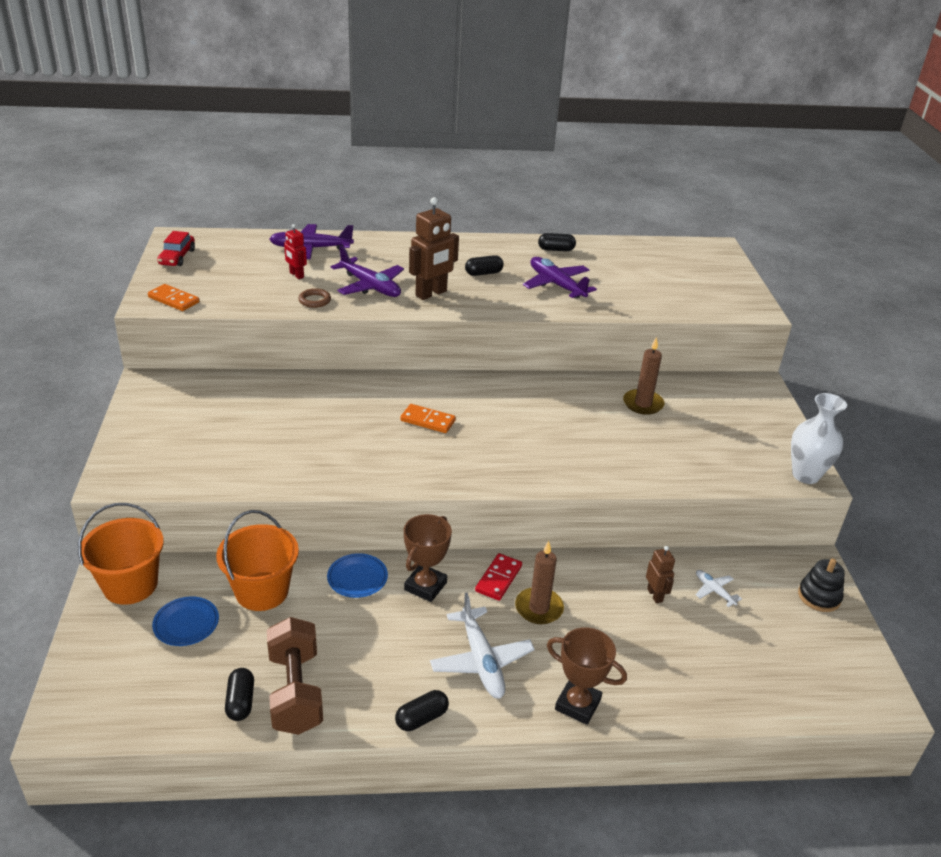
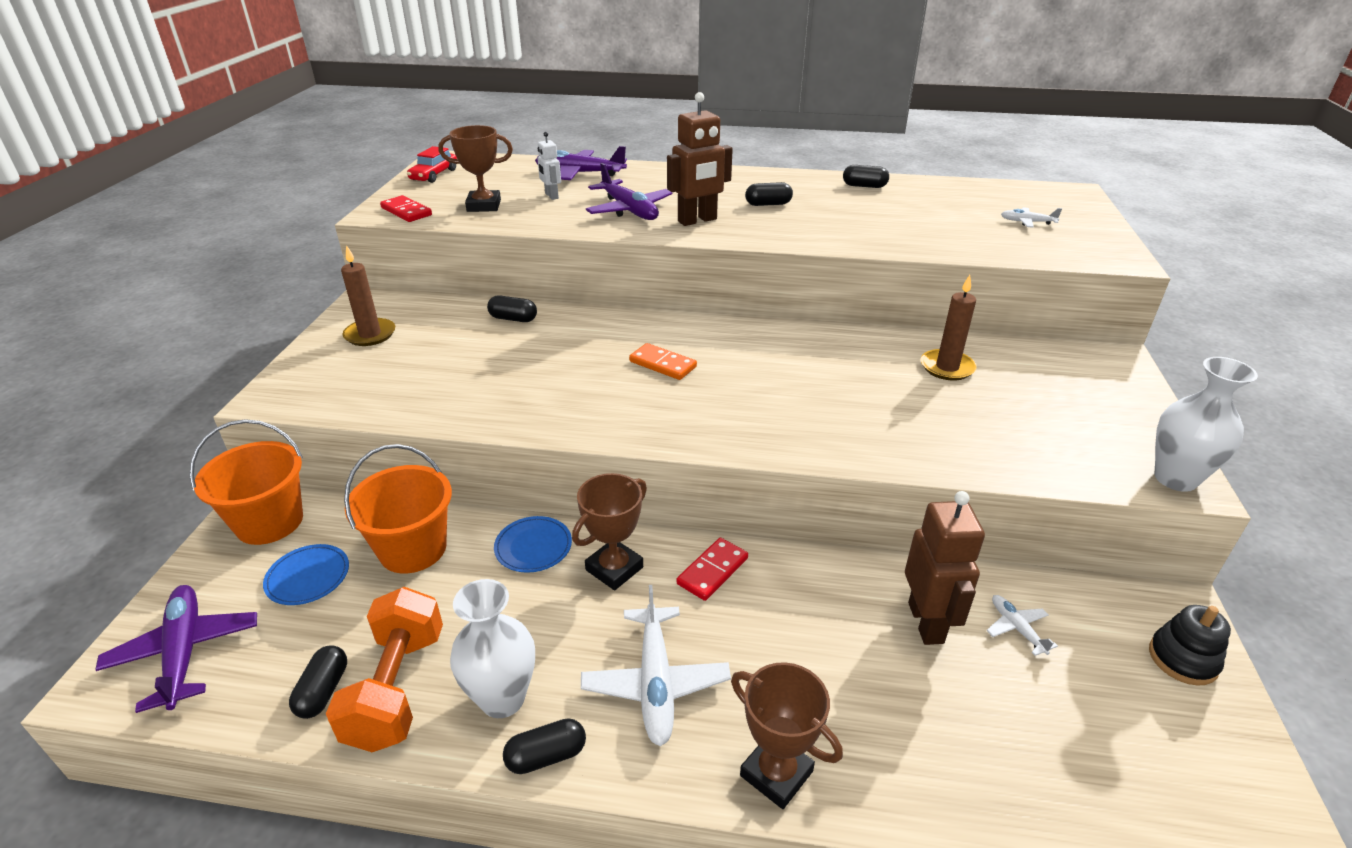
camera: 15 degrees right, 0 degrees up
(174, 300) = (406, 211): orange domino -> red domino
(241, 289) = (484, 206): none -> brown trophy
(288, 390) = (513, 319): none -> black capsule
(295, 691) = (397, 688): brown dumbbell -> orange dumbbell
(296, 275) = (551, 196): red robot -> white robot
(314, 300) = (559, 220): brown ring -> none
(376, 687) = (502, 698): none -> white vase
(539, 608) = (756, 618): brown candle -> brown candle (370, 334)
(556, 285) = (854, 219): purple plane -> purple plane (184, 652)
(655, 595) = (926, 622): brown robot -> brown robot, size x1.81
(687, 279) = (1027, 222): none -> white plane

